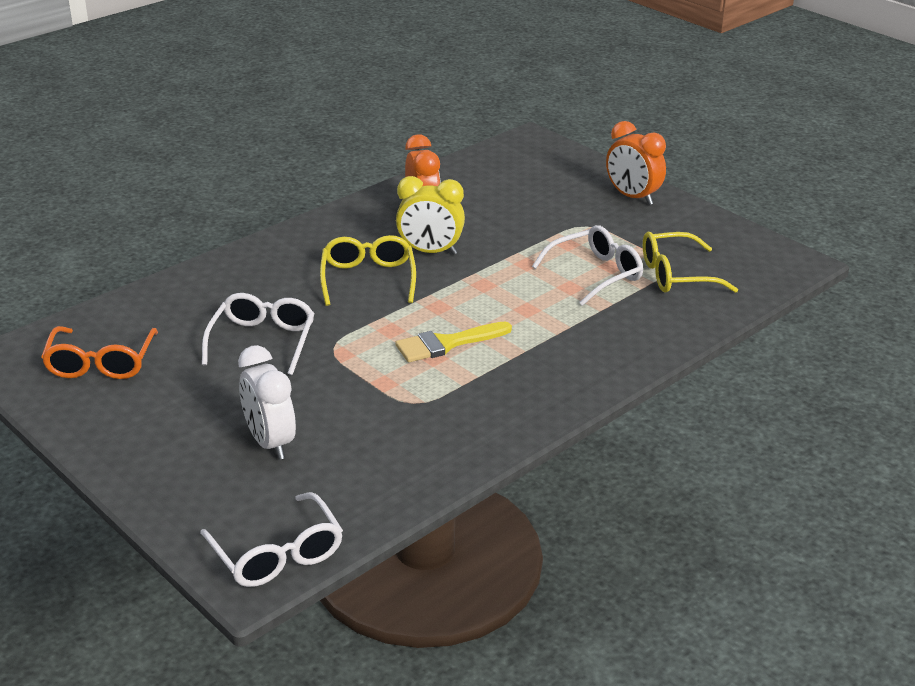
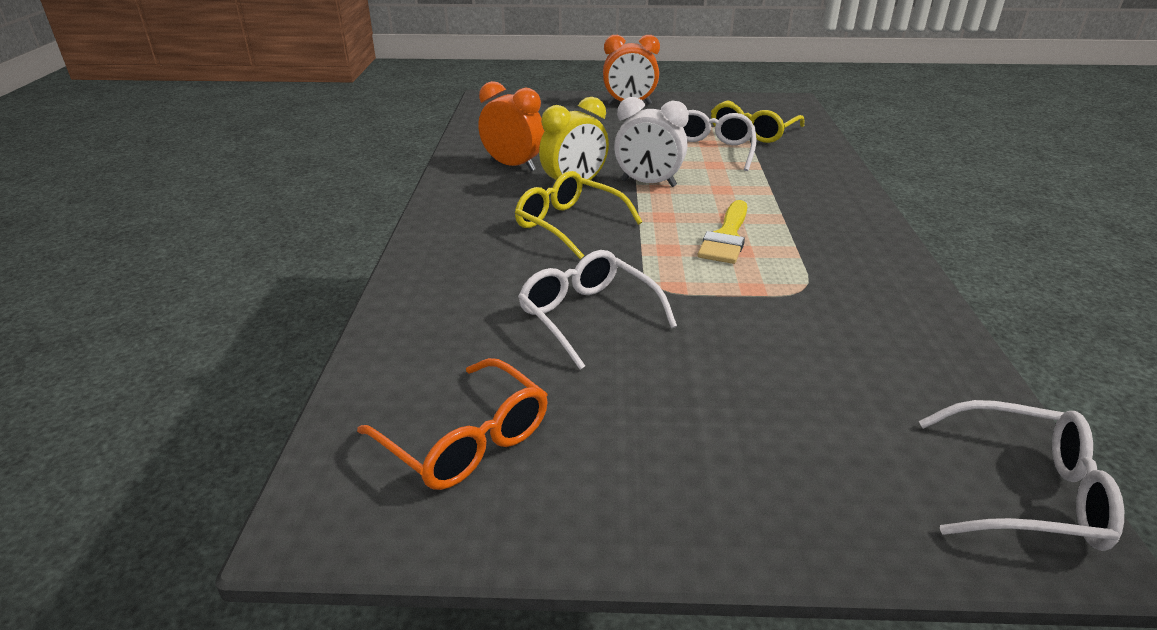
camera: 45 degrees left, 0 degrees up
(270, 443) = (786, 396): white clock -> white clock (648, 183)

